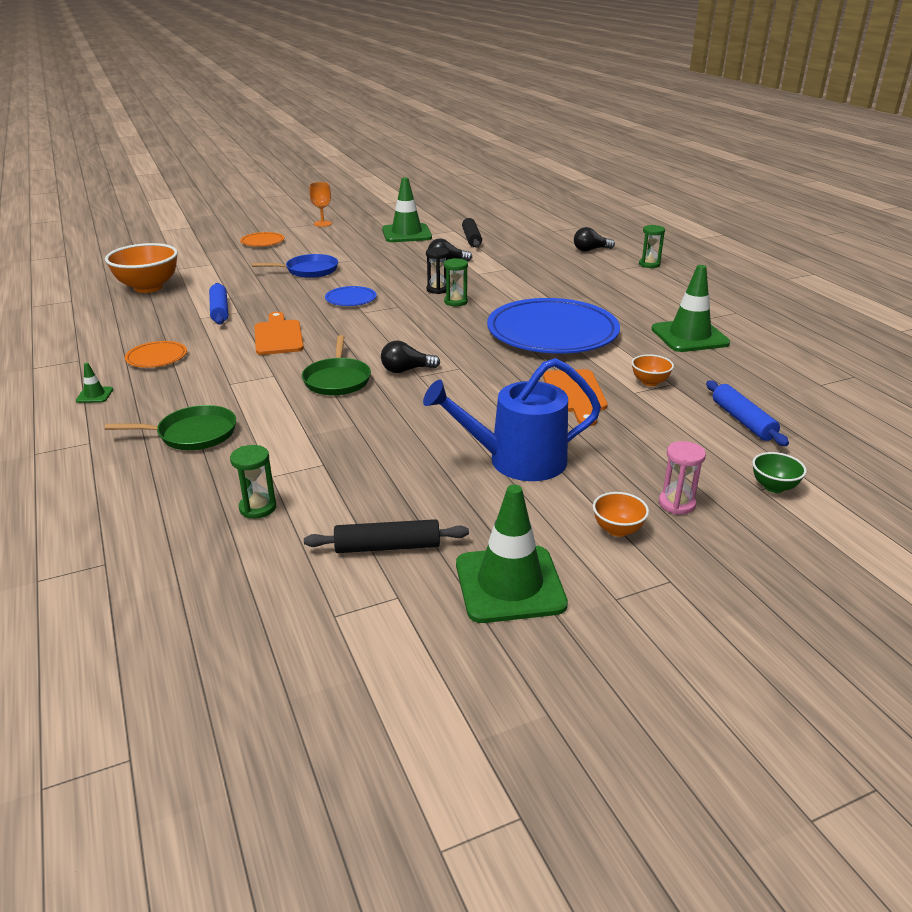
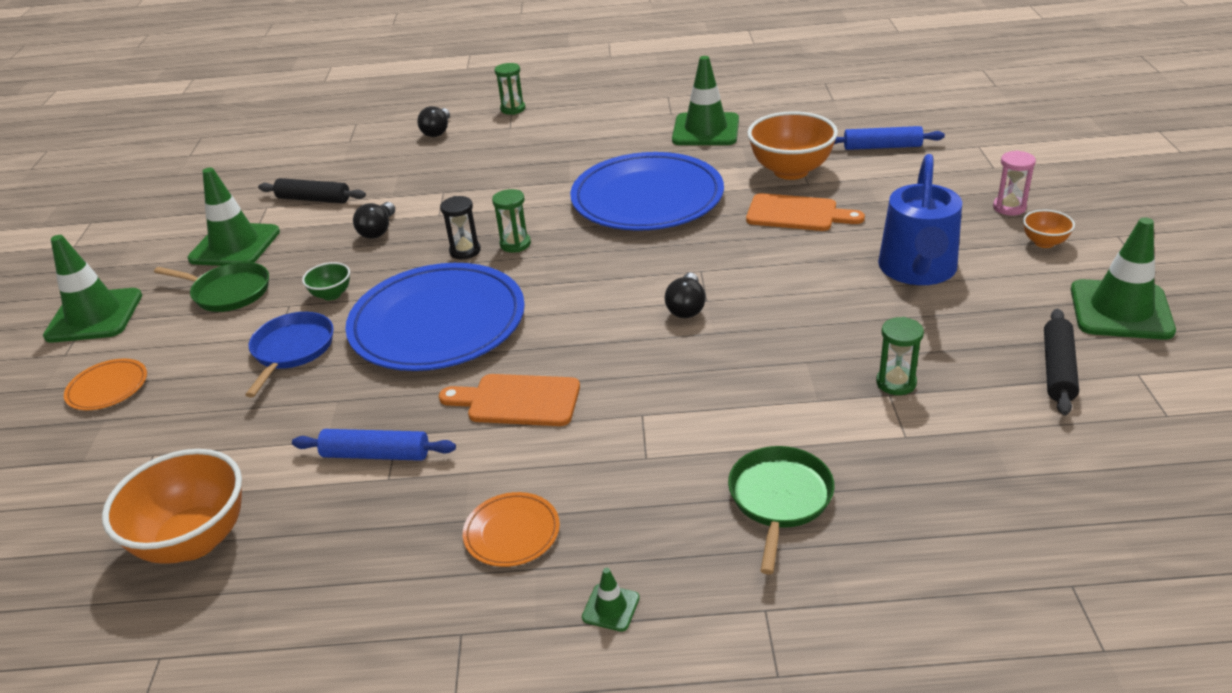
camera: 65 degrees left, 5 degrees up
(258, 508) = (972, 452): green hourglass -> green hourglass (896, 383)
(322, 223) = (94, 316): orange goblet -> green traffic cone
(337, 380) = (684, 362): green pan -> green pan (228, 292)
(351, 299) = (438, 323): blue plate -> blue plate, size x2.35
(649, 382) = (791, 171): orange bowl -> orange bowl, size x2.08
(773, 487) = (992, 161): green bowl -> green bowl (331, 295)

